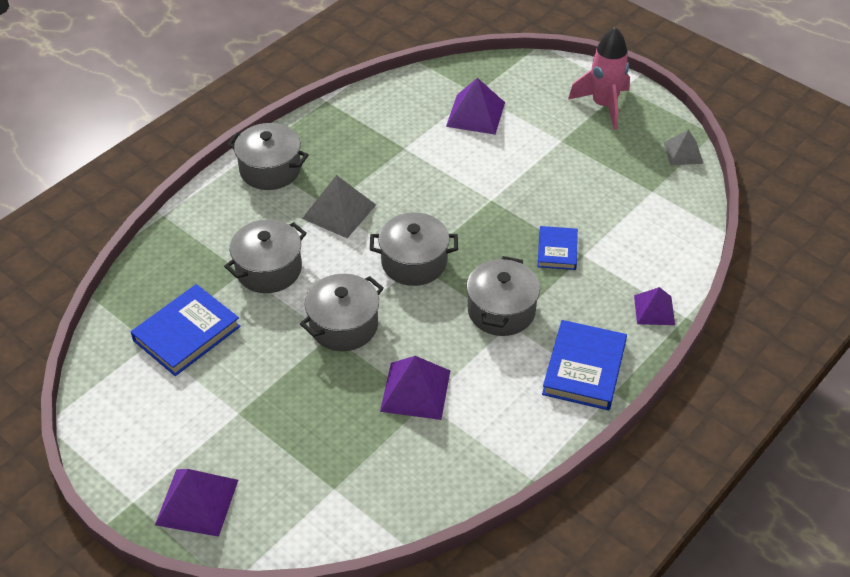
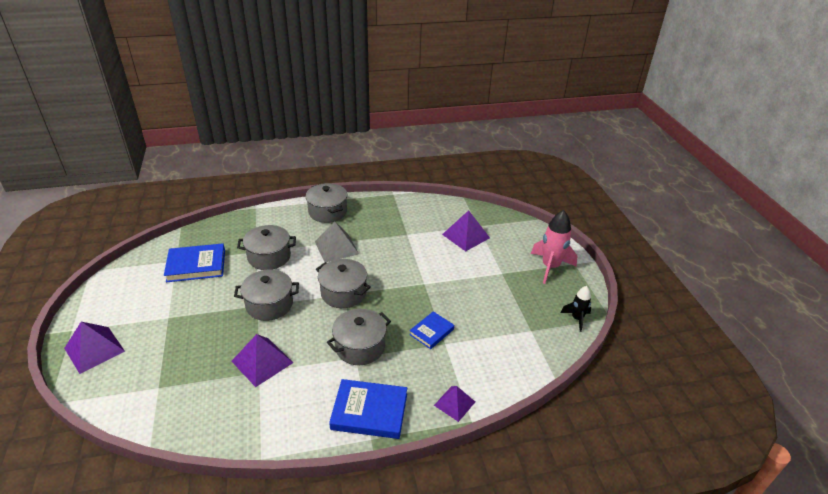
camera: 35 degrees right, 10 degrees down
(584, 368) = (369, 411): blue book -> blue book turned 45 degrees clockwise
(683, 152) = (576, 319): grey pyramid -> black rocket

